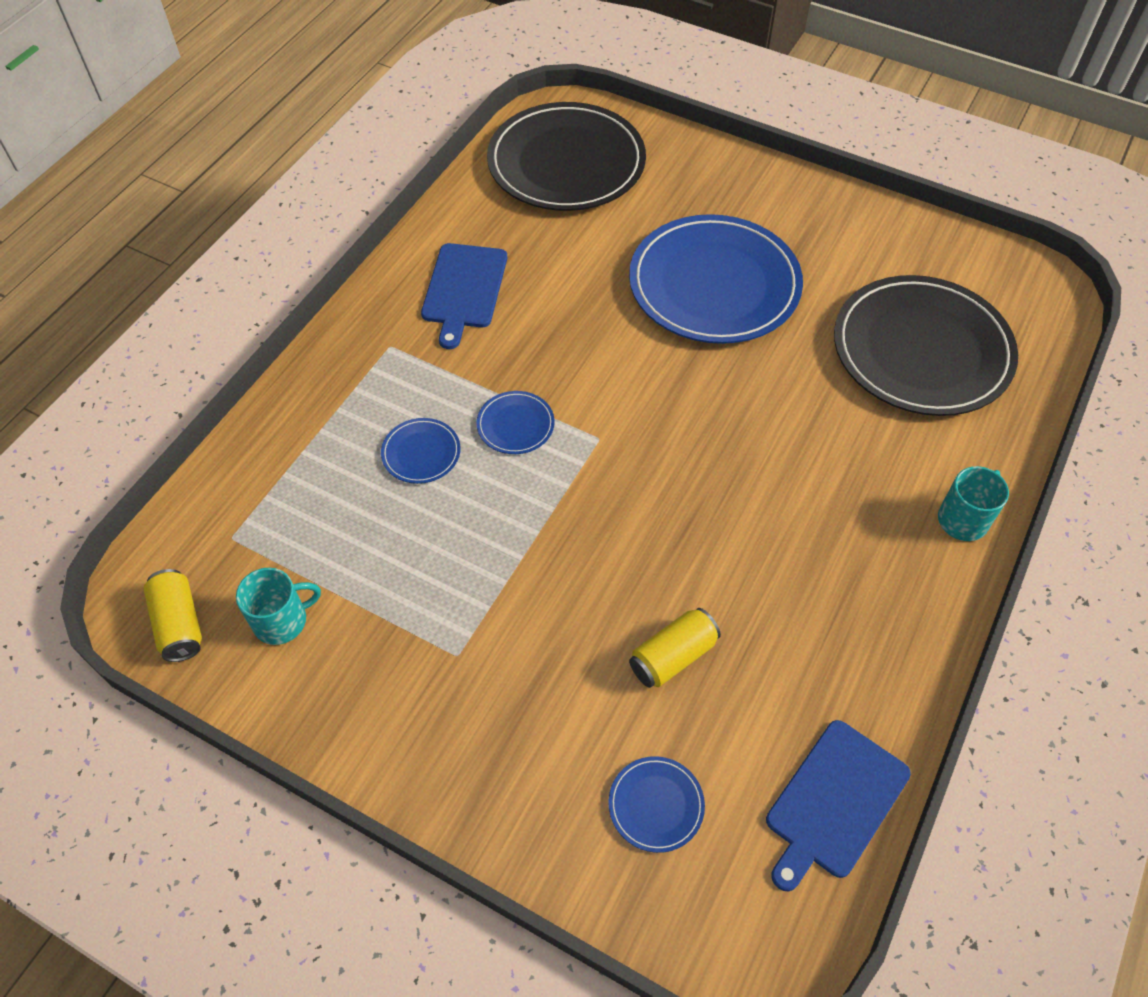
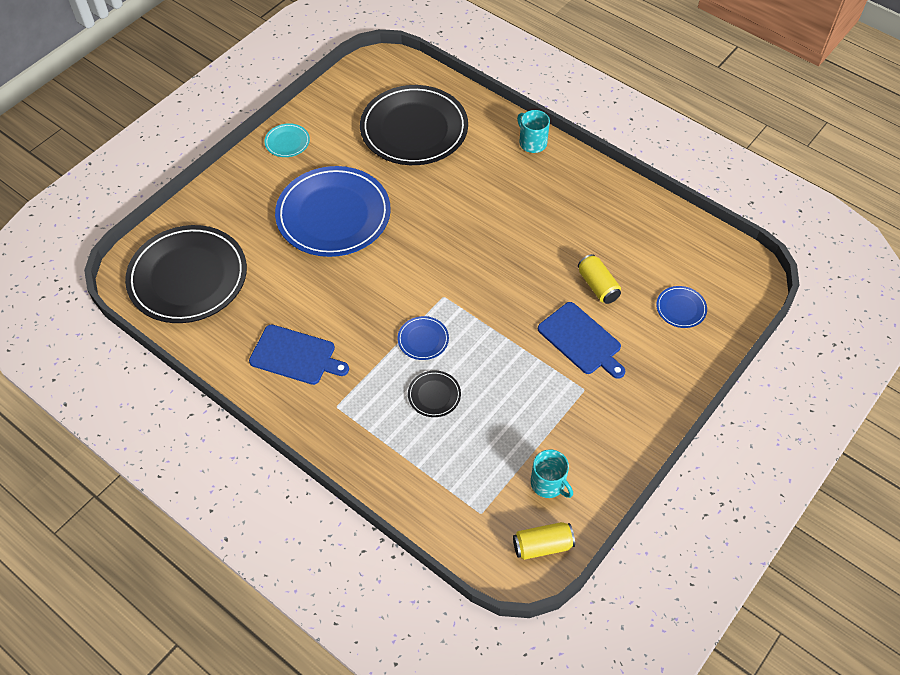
camera: 80 degrees left, 0 degrees up
(281, 620) = (548, 483): turquoise mug -> turquoise mug turned 150 degrees clockwise
(421, 453) = (434, 395): blue plate -> black plate
(831, 210) = (287, 142): none -> turquoise plate
(834, 803) = (684, 235): blue cutting board -> blue cutting board (581, 340)

